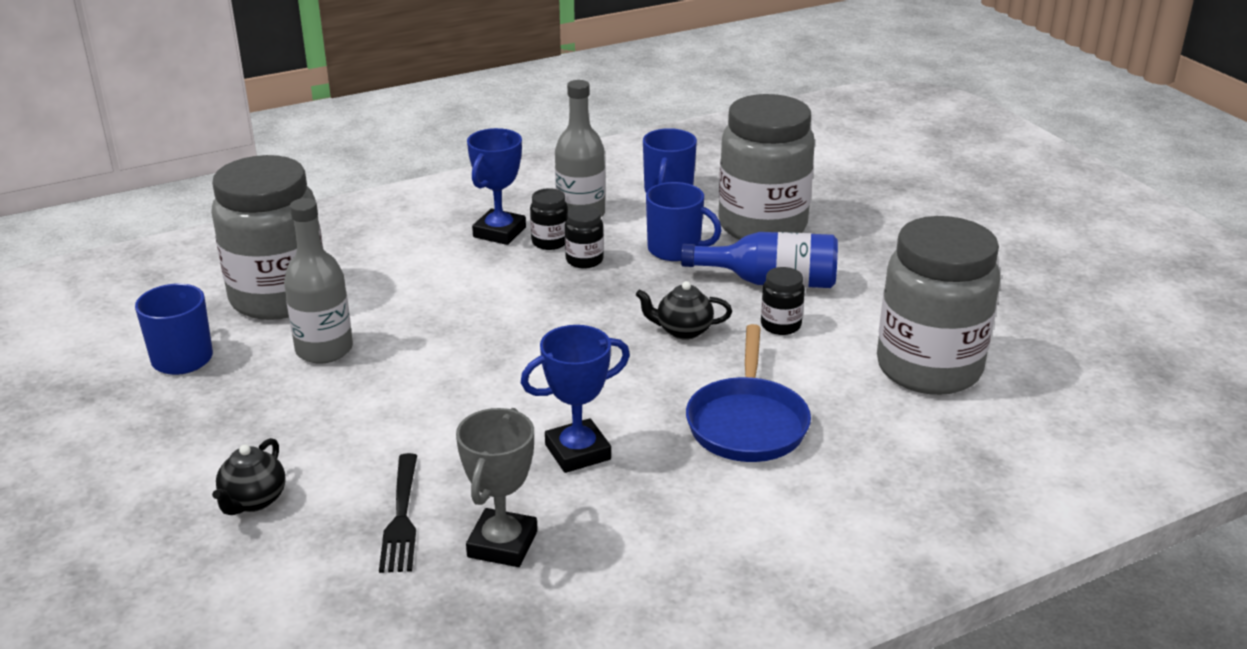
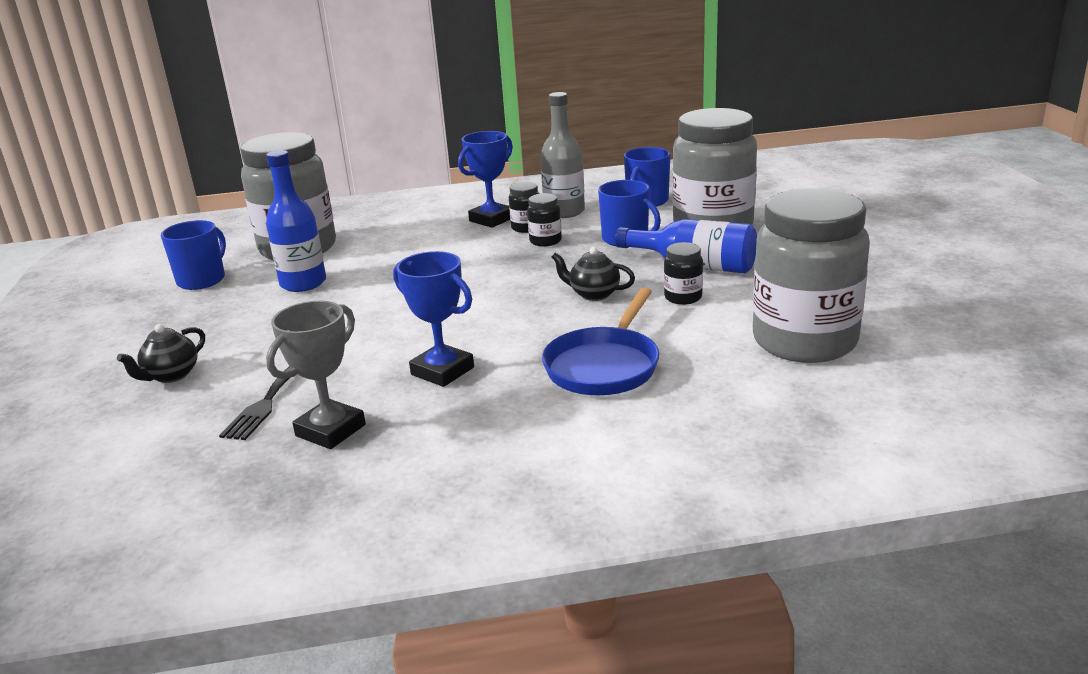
camera: 20 degrees right, 5 degrees down
(324, 350) = (303, 283): grey bottle -> blue bottle
(577, 452) = (442, 371): blue trophy -> blue trophy turned 45 degrees clockwise

